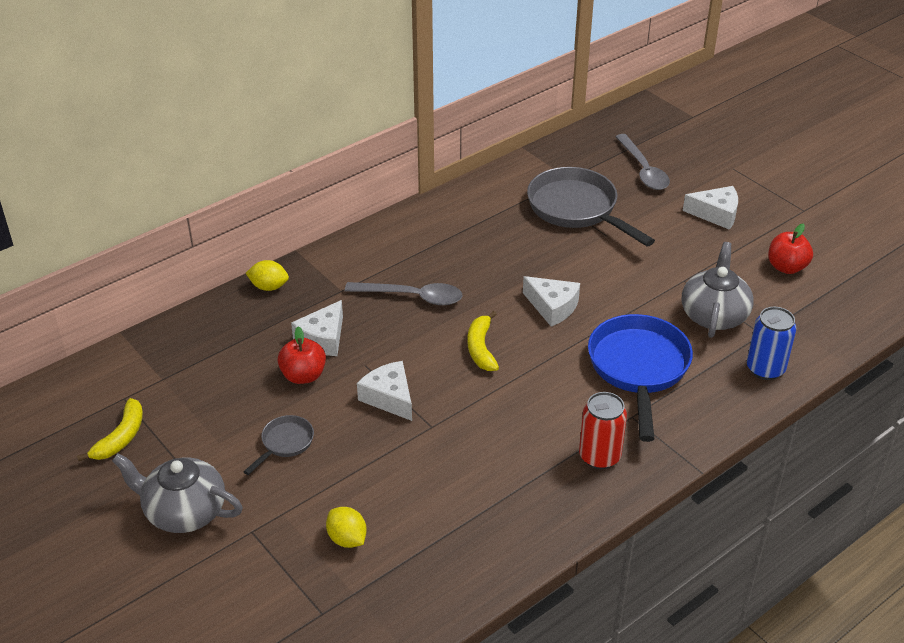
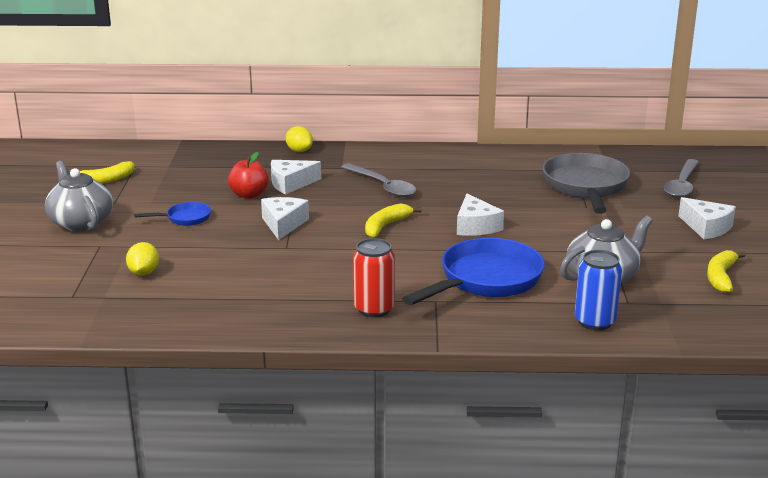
camera: 40 degrees right, 15 degrees down
(285, 443) = (185, 218): grey pan -> blue pan
(786, 267) = (721, 277): red apple -> yellow banana

